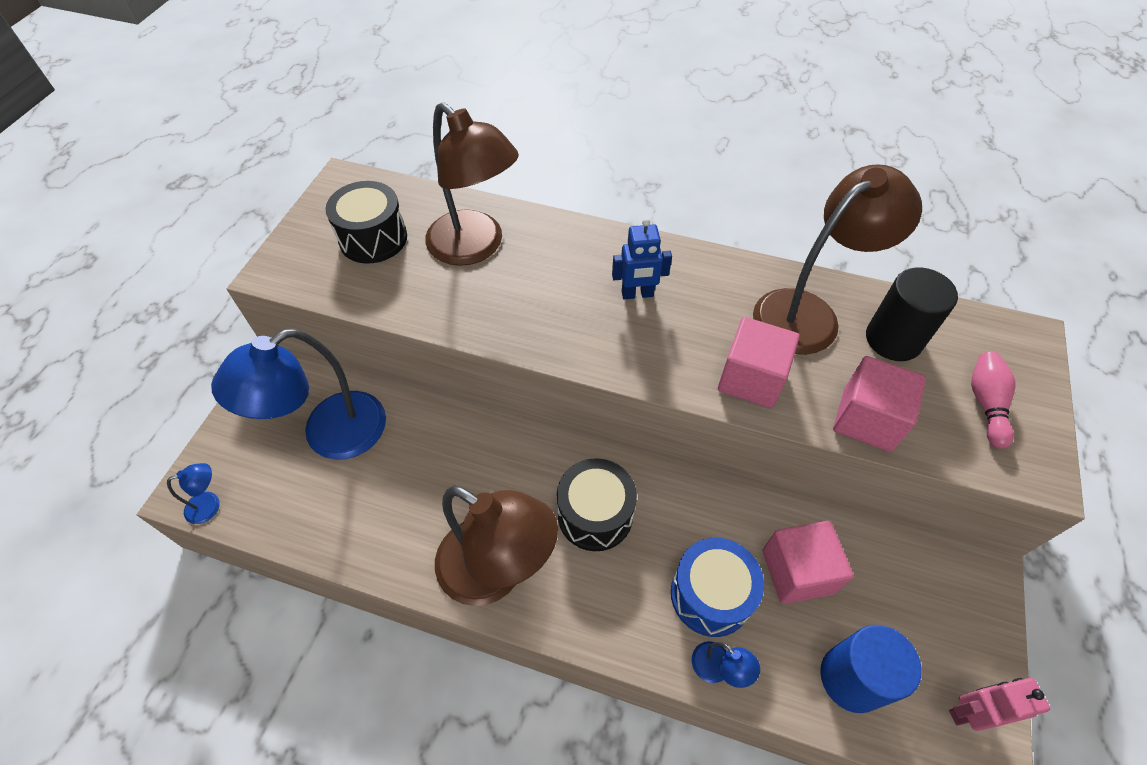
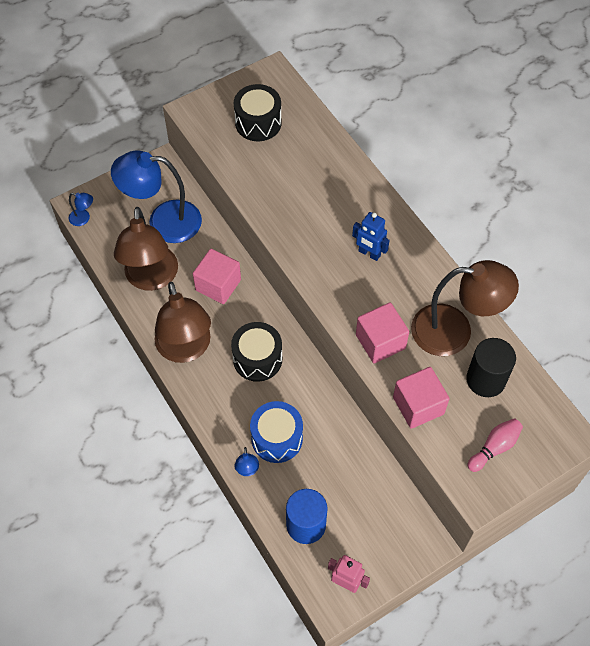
camera: 40 degrees right, 5 degrees up
(475, 247) = (307, 165): brown lamp -> brown lamp (151, 278)
(797, 571) = (331, 463): pink cube -> pink cube (218, 285)

